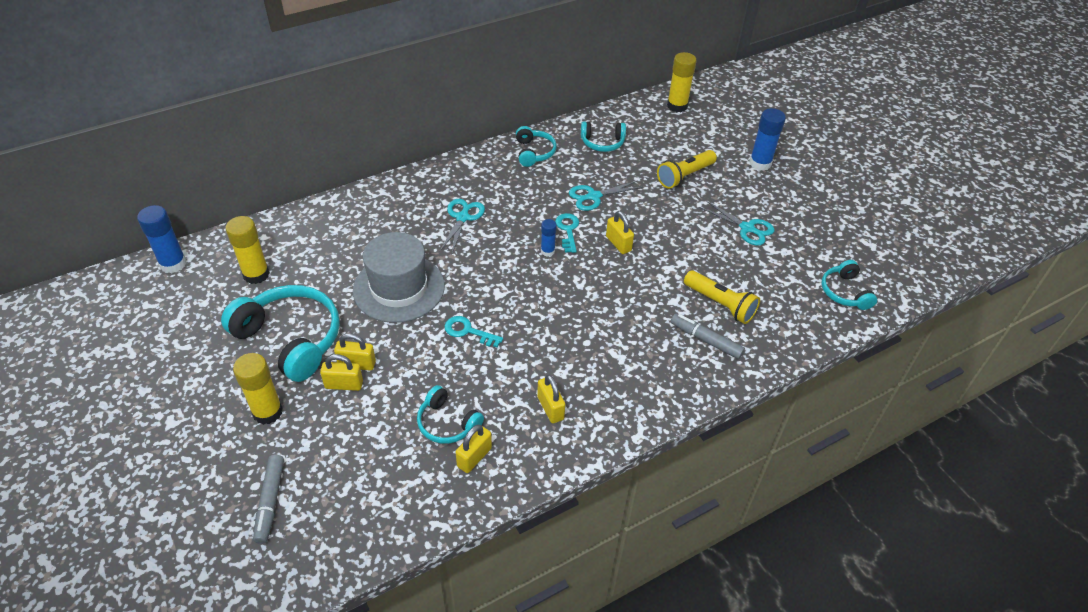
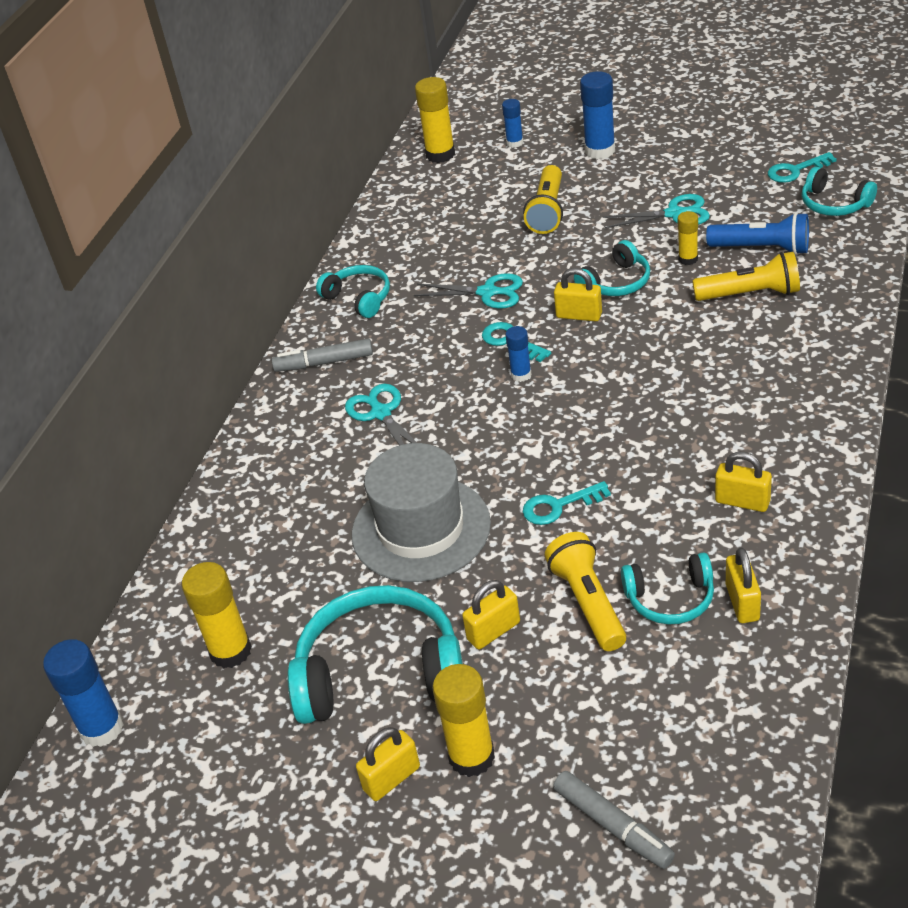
camera: 35 degrees left, 5 degrees down
(344, 384) = (511, 660): yellow padlock -> yellow padlock (391, 778)
(412, 390) = (588, 602): none -> yellow flashlight
(594, 196) = (487, 292): turquoise scissors -> turquoise scissors turned 105 degrees counterclockwise
(602, 142) = (417, 239): turquoise headphones -> turquoise headphones (616, 282)
(706, 340) = (784, 332): grey marker -> grey marker (324, 362)
(717, 258) = (688, 259): none -> yellow glue stick
(722, 126) = (515, 143): none -> blue glue stick
(765, 285) = (762, 249): none -> blue flashlight
(852, 256) = (795, 170): none -> turquoise key

